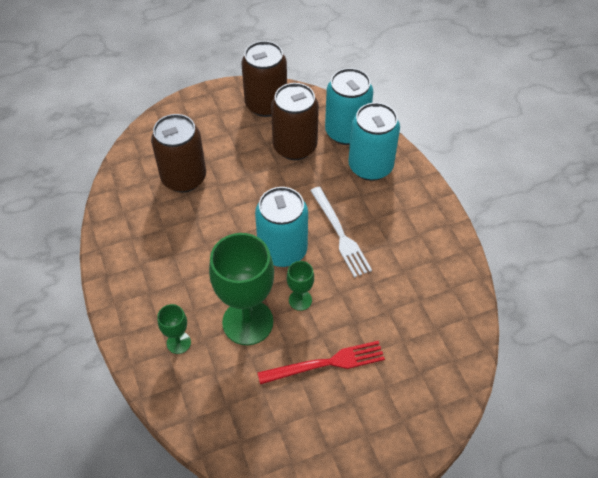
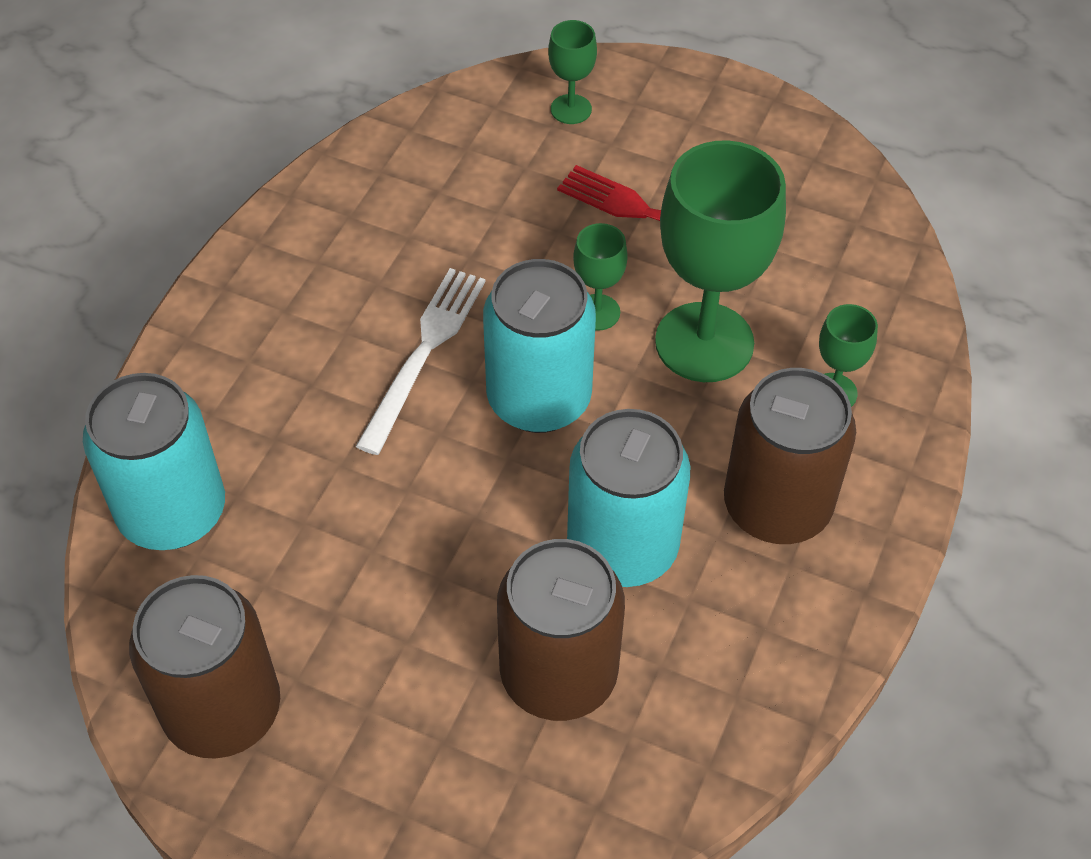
camera: 135 degrees left, 0 degrees up
(295, 147) = (294, 562): brown can -> brown can (776, 506)
(370, 166) = (230, 415): turquoise can -> turquoise can (622, 547)
(423, 389) = (571, 109): none -> green goblet

